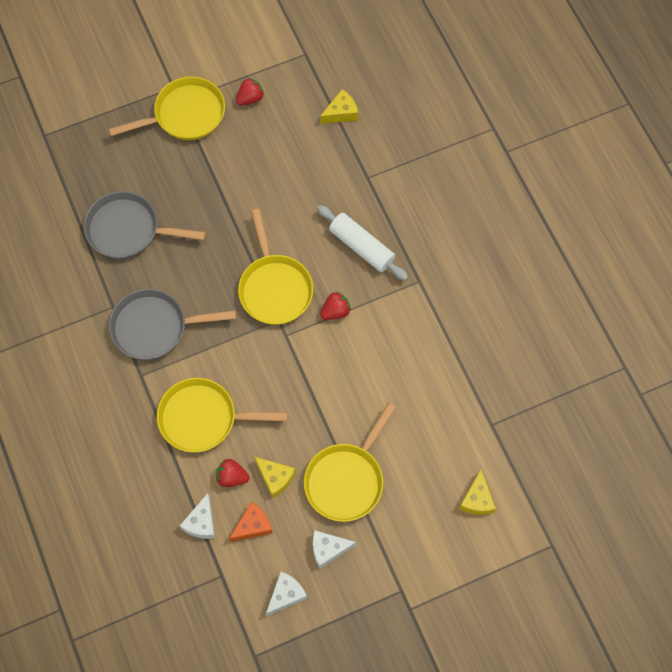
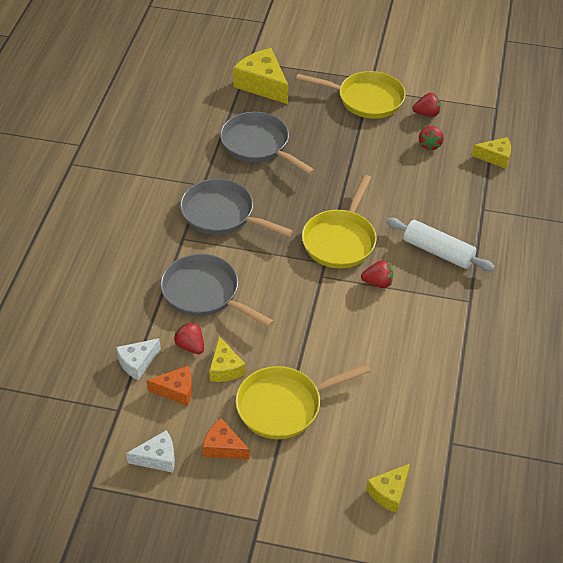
camera: 35 degrees right, 20 degrees down
(78, 156) = (262, 84): none -> yellow cheese
(203, 418) = (204, 293): yellow pan -> grey pan
(277, 133) = (430, 145): none -> red strawberry
(328, 549) = (223, 447): white cheese -> orange cheese
(361, 247) = (438, 252): white rolling pin -> white rolling pin turned 45 degrees counterclockwise

